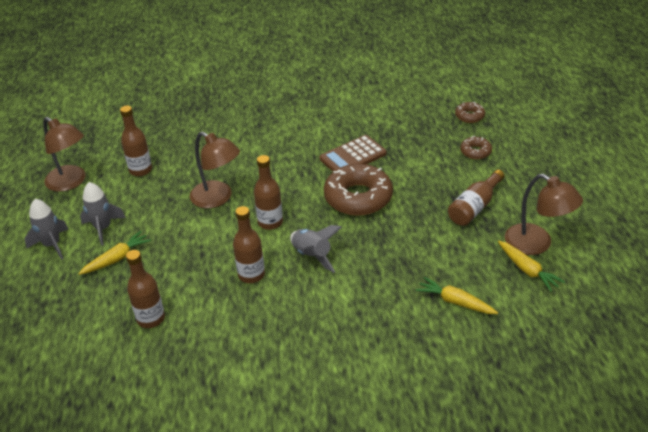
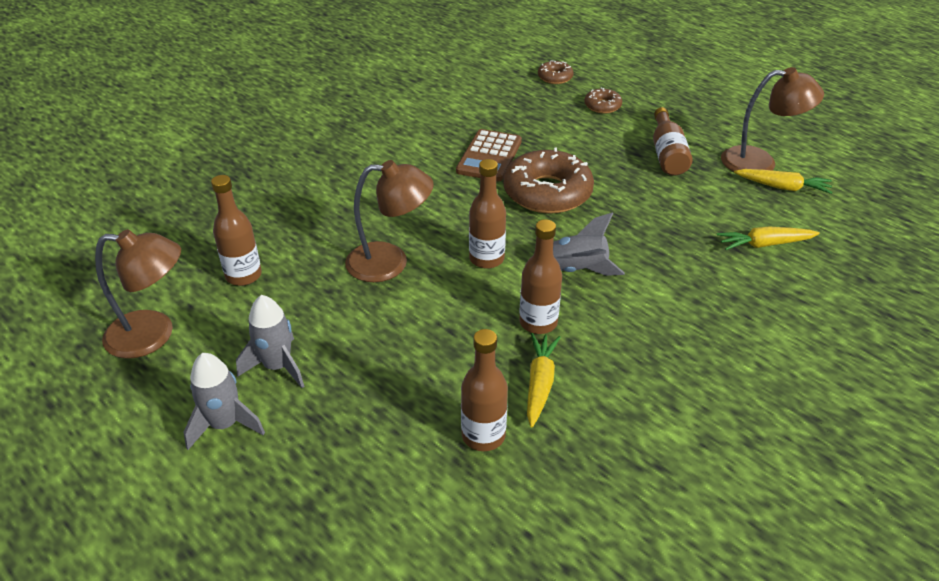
camera: 40 degrees left, 0 degrees up
(117, 259) = (345, 392): yellow carrot -> yellow carrot (539, 384)

